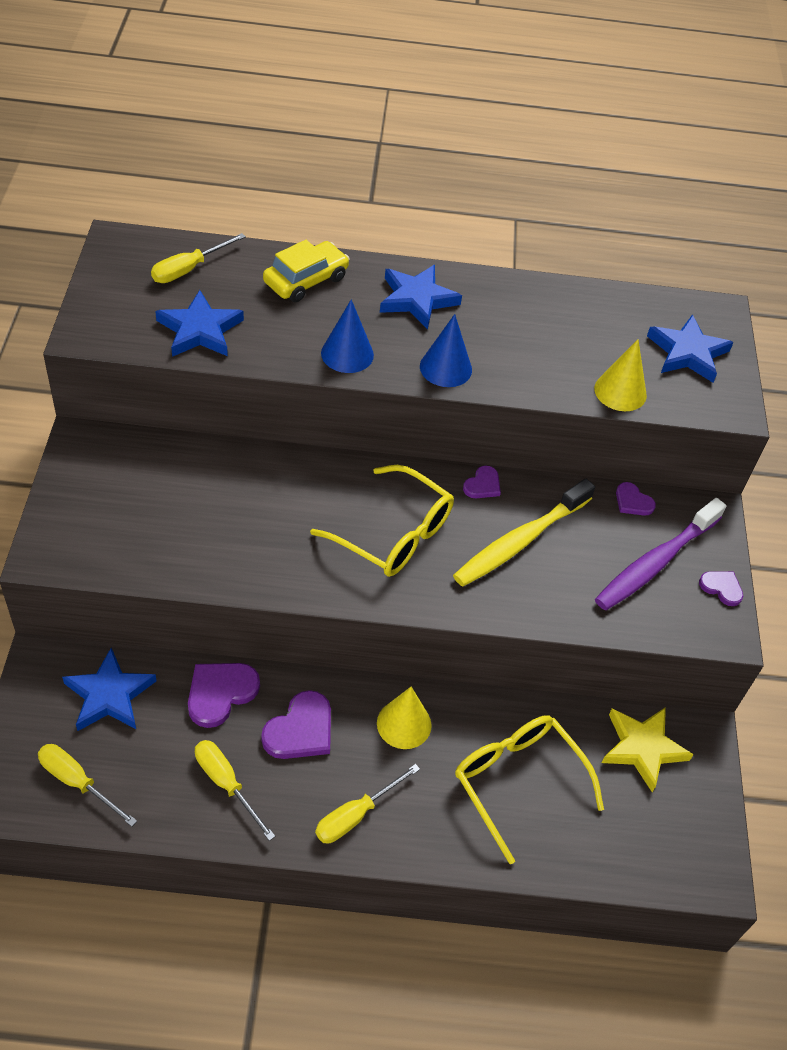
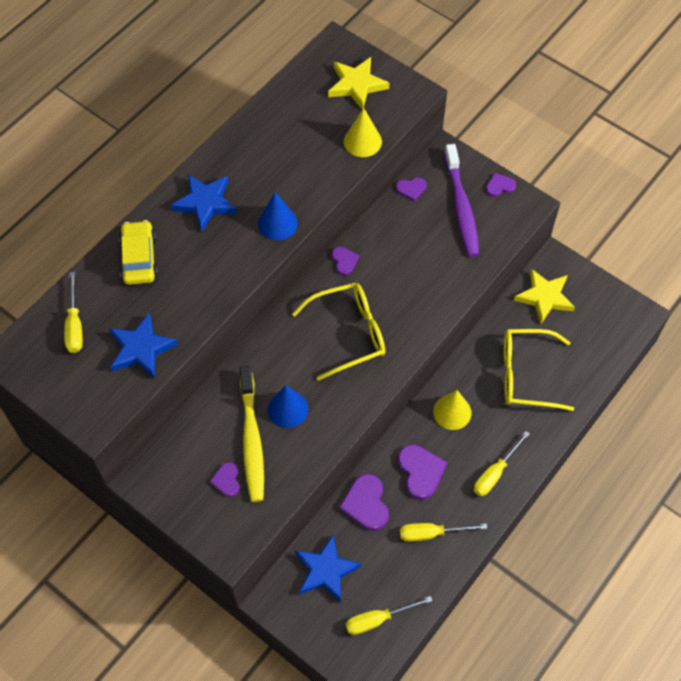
camera: 50 degrees left, 10 degrees up
(127, 512) = (226, 480): none -> purple heart
(347, 354) = (226, 272): blue cone -> blue cone (288, 409)
(355, 815) = (495, 473): yellow screwdriver -> yellow screwdriver turned 45 degrees clockwise
(520, 541) = (400, 267): yellow toothbrush -> yellow toothbrush (251, 439)
(687, 353) = (357, 85): blue star -> yellow star

